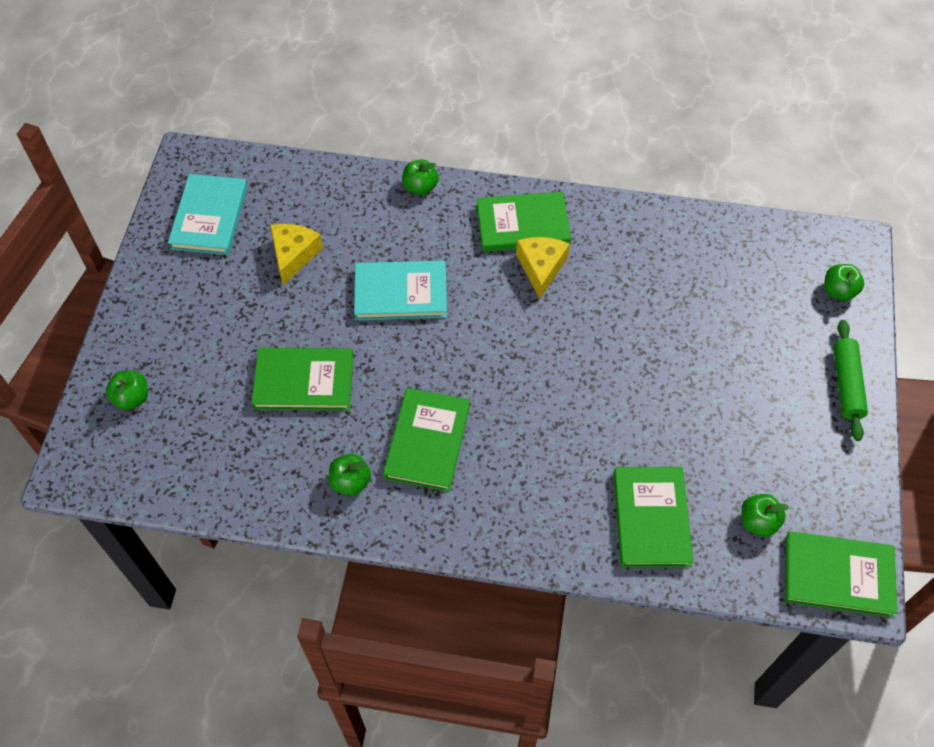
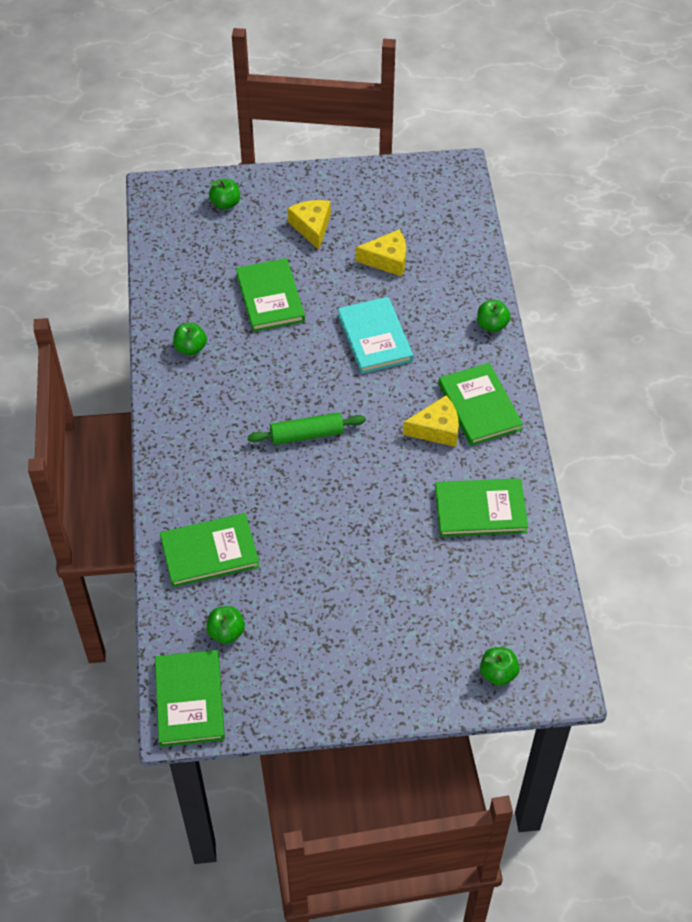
camera: 75 degrees right, 5 degrees down
(209, 217) = (405, 198): turquoise book -> none
(212, 316) = (312, 227): none -> yellow cheese
(427, 441) = (239, 387): green book -> green book (480, 510)
(846, 384) = (390, 690): green rolling pin -> green rolling pin (307, 434)

